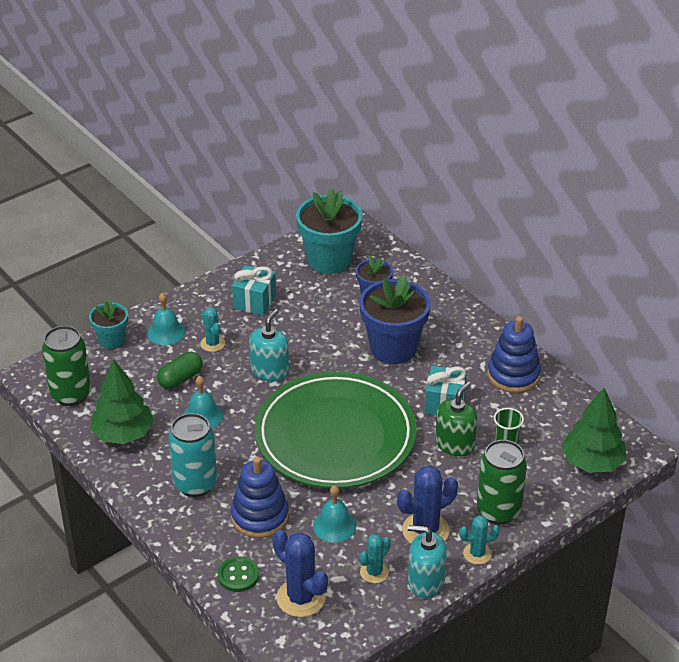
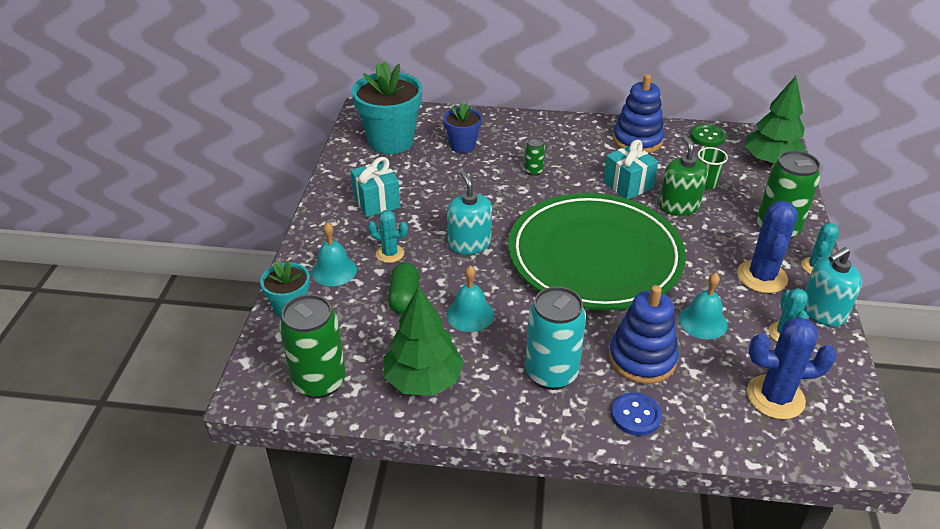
camera: 45 degrees left, 0 degrees up
(204, 542) = (635, 415): none -> blue button
(238, 575) = (705, 420): green button -> green button (707, 137)
(393, 348) = (533, 171): blue flower pot -> green can

